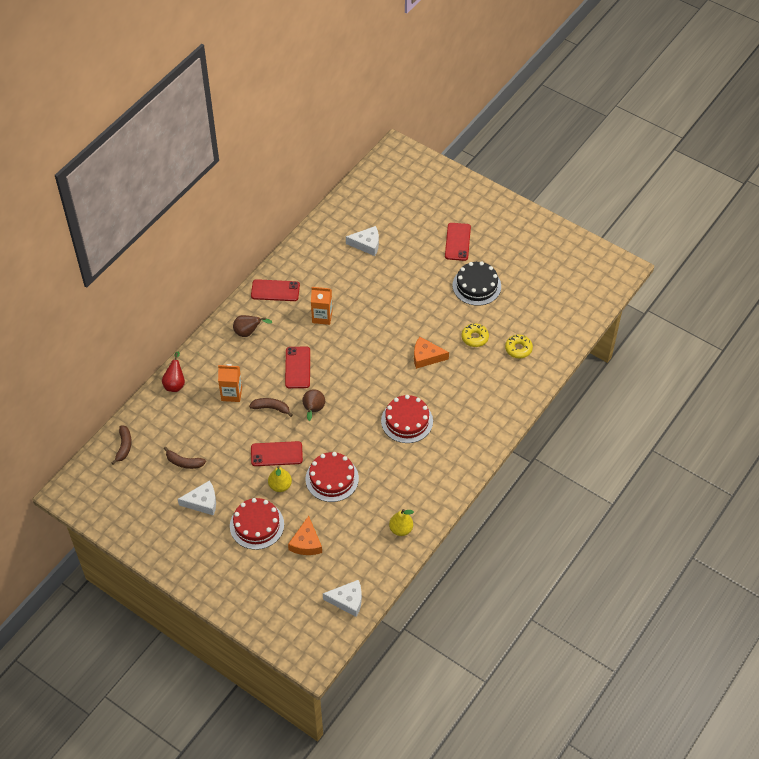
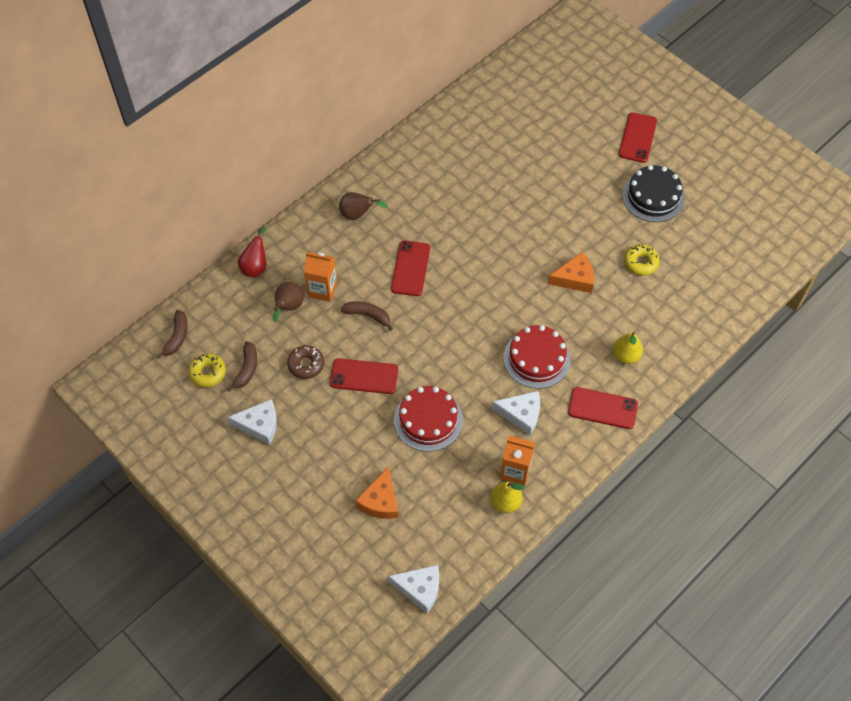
camera: 10 degrees right, 5 degrees up
(184, 462) = (246, 369): brown banana -> brown banana turned 105 degrees counterclockwise
(230, 452) = (306, 365): none -> brown donut
(257, 525) = (322, 466): red cake -> none
(275, 290) = (400, 167): red phone -> red phone (602, 408)
(280, 485) = (361, 419): yellow pear -> yellow pear (626, 356)
(313, 410) = (420, 326): brown pear -> brown pear (288, 307)
(322, 316) = (452, 208): orange carton -> orange carton (515, 471)
(366, 244) = (523, 125): white cheese -> white cheese (521, 414)
(426, 357) = (575, 278): orange cheese -> orange cheese turned 150 degrees clockwise
(518, 349) = (694, 285): yellow donut -> yellow donut (208, 373)

